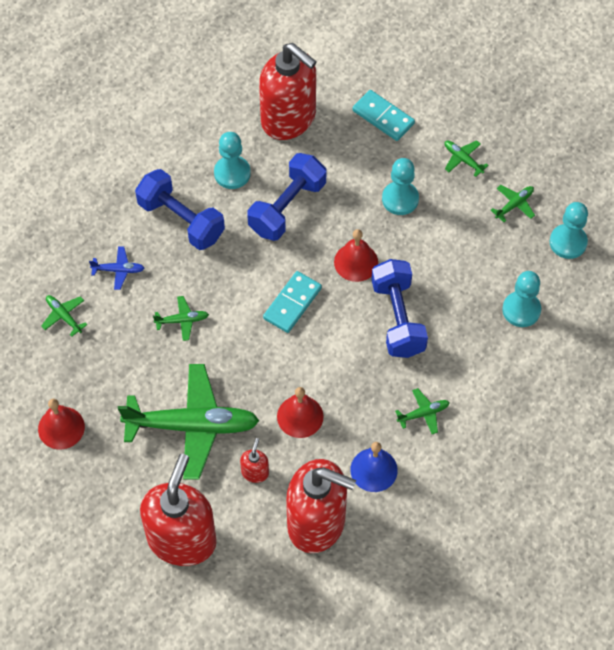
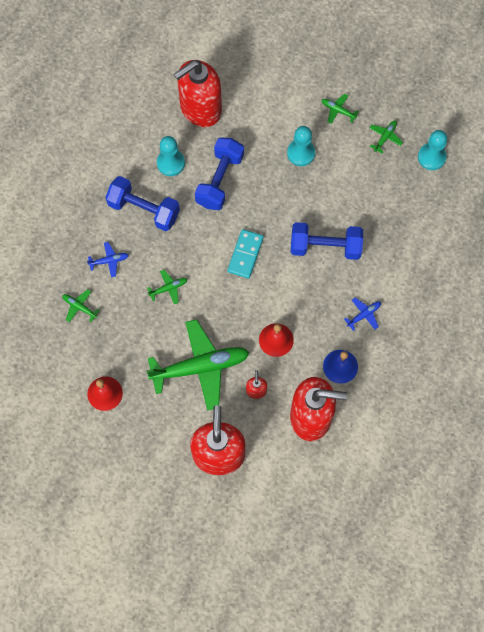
camera: 15 degrees left, 10 degrees up
(289, 118) = (200, 109): red soap dispenser -> red soap dispenser turned 120 degrees clockwise
(356, 262) = (282, 211): red bell -> none
(383, 117) = (270, 91): turquoise domino -> none
(398, 318) = (325, 246): blue dumbbell -> blue dumbbell turned 60 degrees counterclockwise
(423, 413) = (363, 315): green plane -> blue plane
(521, 310) = (412, 218): turquoise pawn -> none

